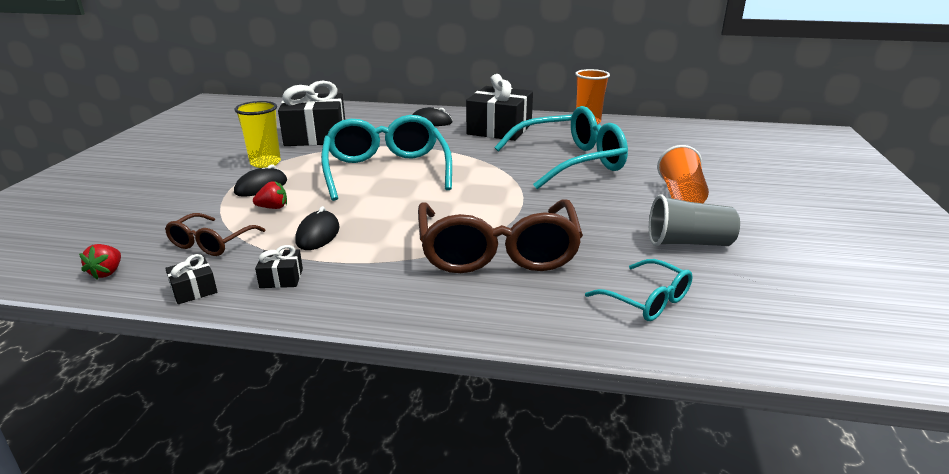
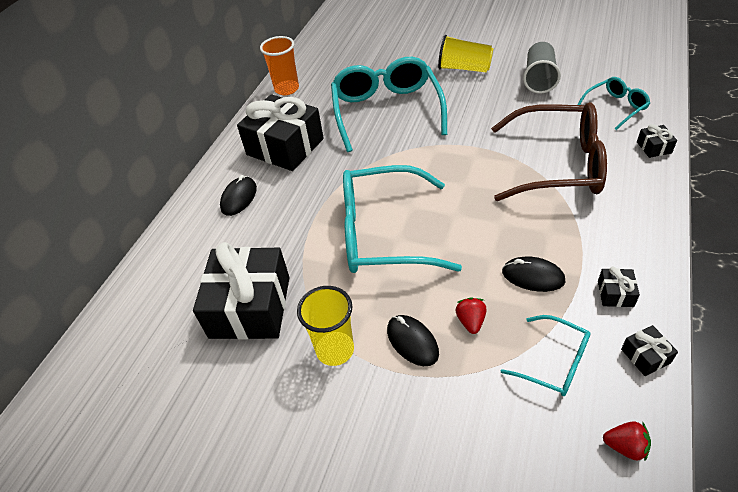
camera: 75 degrees left, 20 degrees up
(211, 243) = (554, 363): brown glasses -> turquoise glasses
(553, 327) = (654, 147): none -> black gift
(681, 195) = (464, 68): orange cup -> yellow cup

